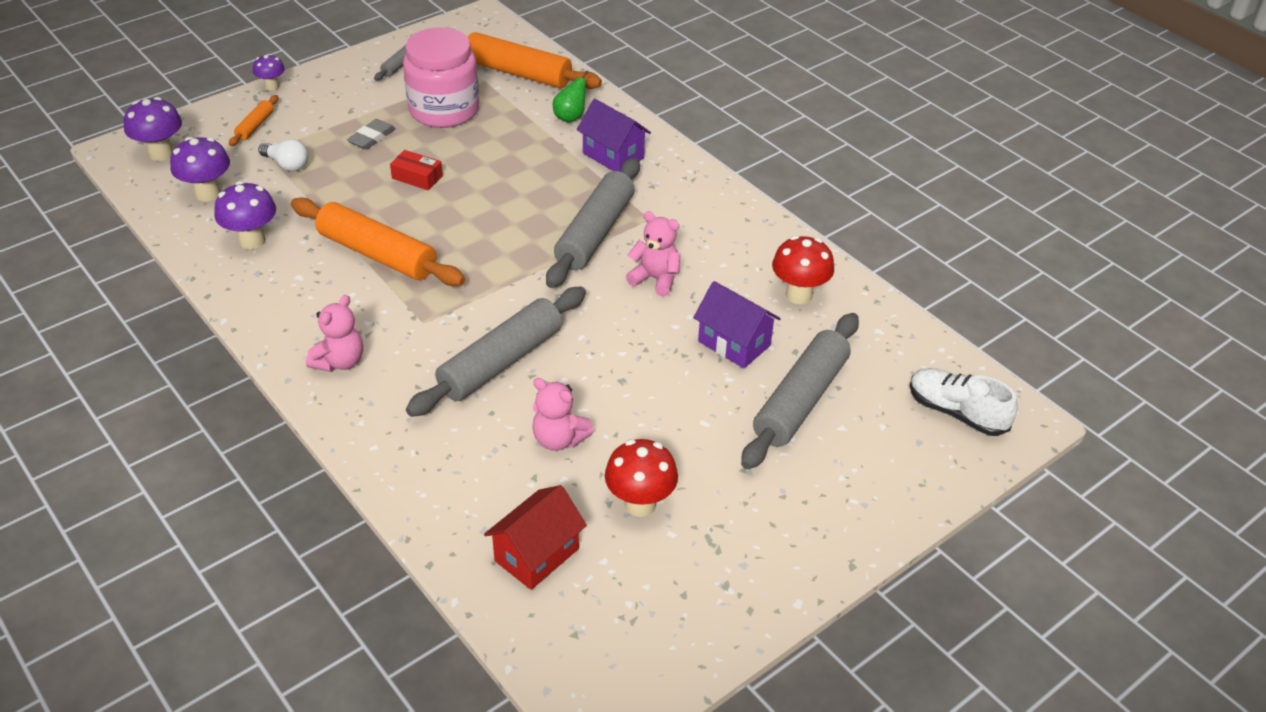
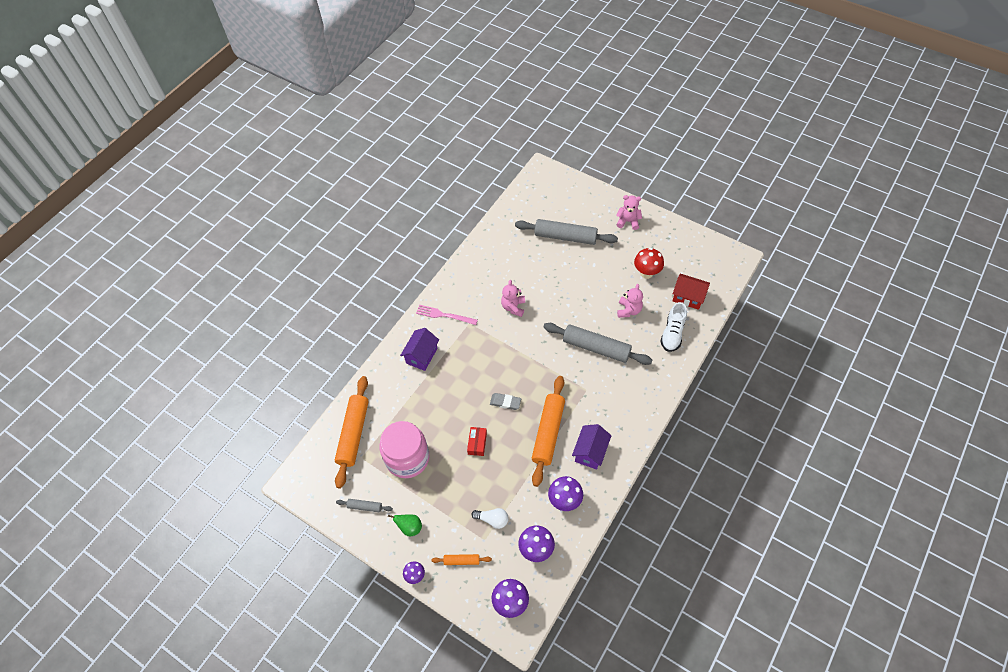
camera: 105 degrees left, 15 degrees up
(287, 164) = (492, 519): white light bulb -> white light bulb turned 90 degrees clockwise
(340, 361) = (628, 413): pink teddy bear -> pink teddy bear (628, 221)
(372, 137) = (449, 485): grey eraser -> grey eraser (505, 402)
(570, 117) = (392, 388): green pear -> green pear (410, 527)
(595, 233) = (490, 342): grey rolling pin -> none
(681, 195) = (444, 315): none -> pink fork
(734, 343) = (543, 267): purple house -> purple house (590, 452)
(799, 295) = (500, 251): red mushroom -> none
(956, 412) = (547, 188): white shoe -> white shoe (672, 333)

